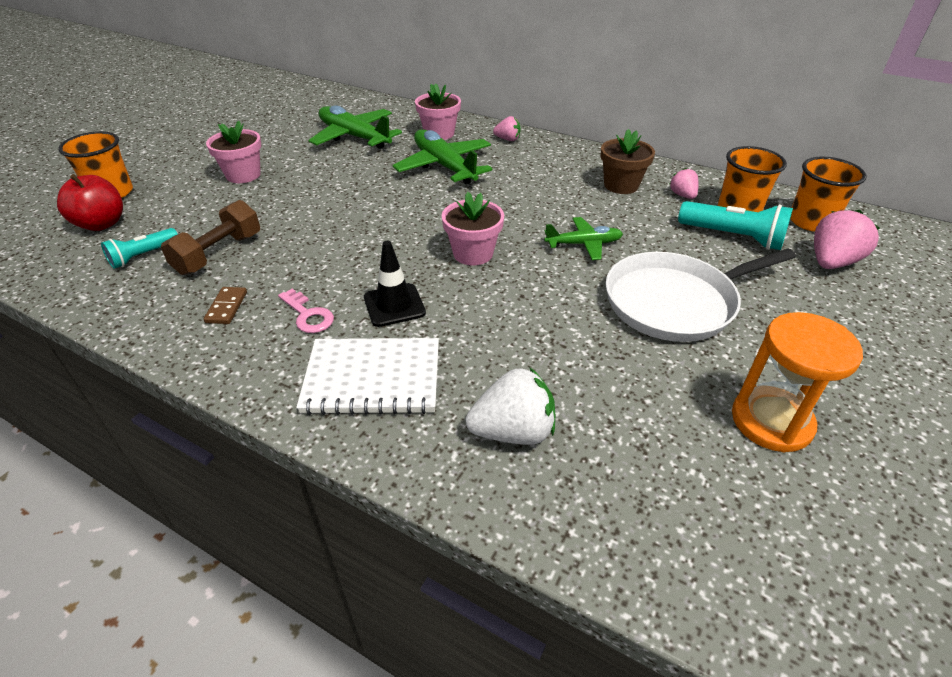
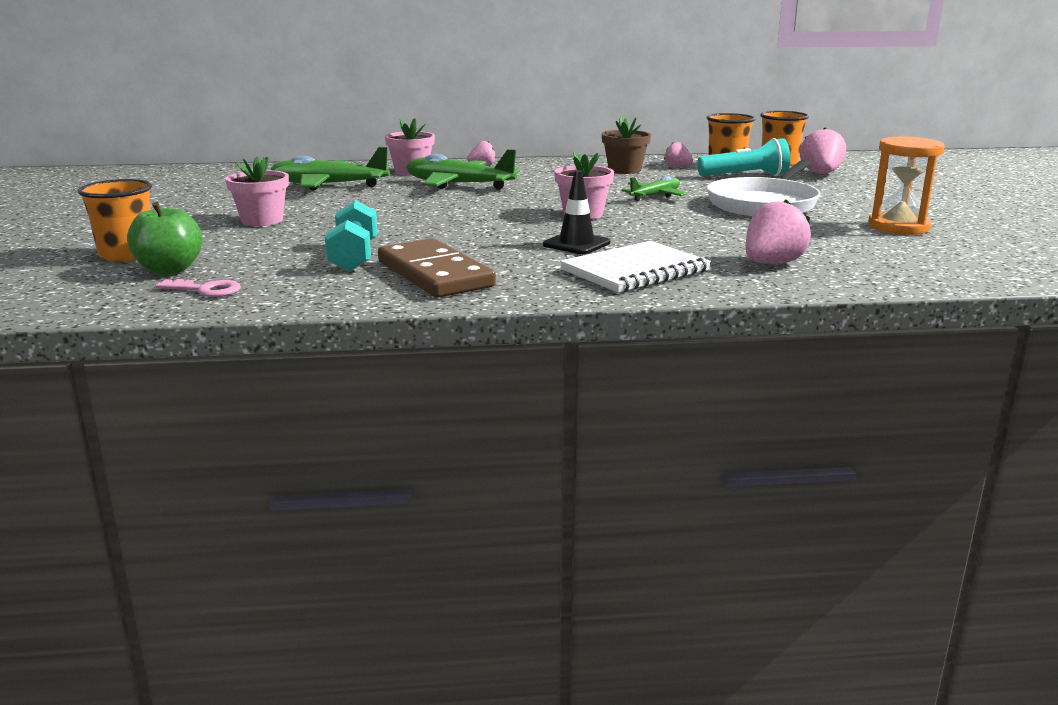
camera: 35 degrees left, 20 degrees down
(102, 224) = (169, 270): red apple -> green apple
(143, 256) = (274, 273): turquoise flashlight -> none
(219, 254) = (354, 257): brown dumbbell -> turquoise dumbbell
(226, 307) = (434, 274): brown domino -> brown domino, size x2.43
(308, 315) = (518, 262): pink key -> pink key (206, 290)
(513, 431) = (772, 263): white strawberry -> pink strawberry

